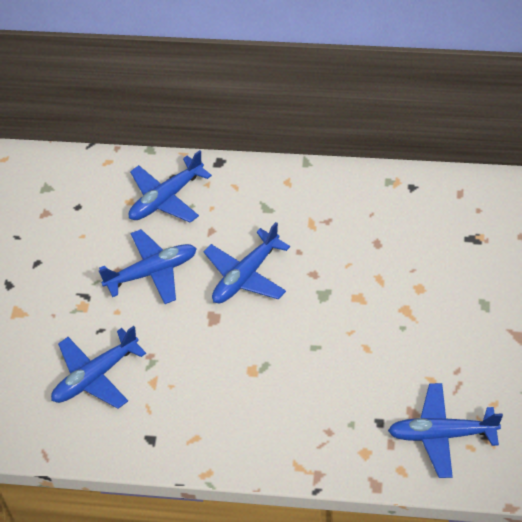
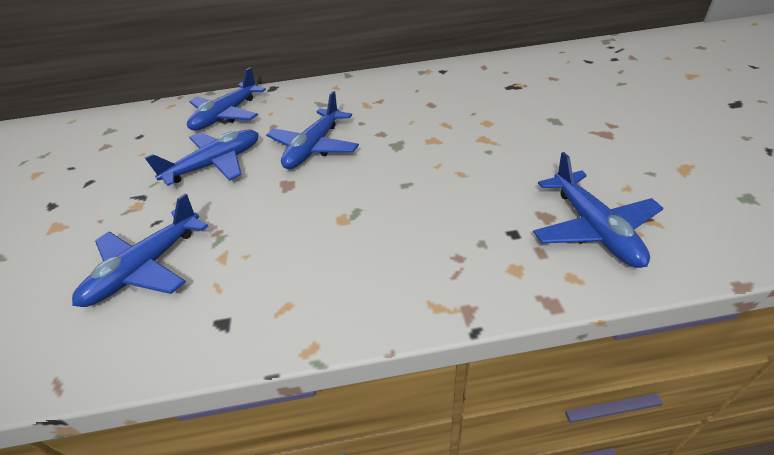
camera: 15 degrees left, 10 degrees down
(441, 435) = (593, 228): blue plane -> blue plane turned 90 degrees counterclockwise

